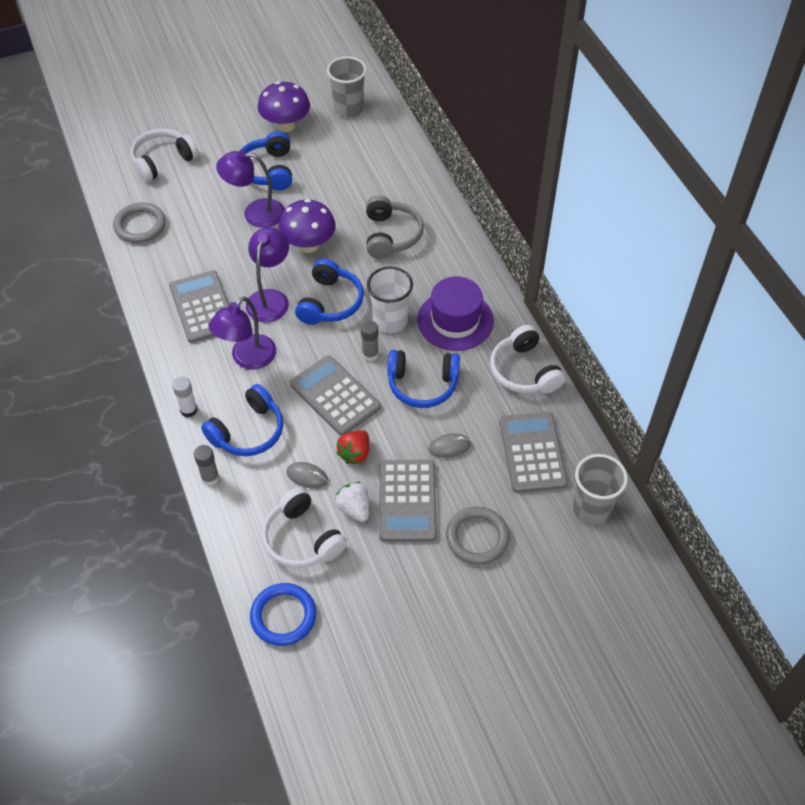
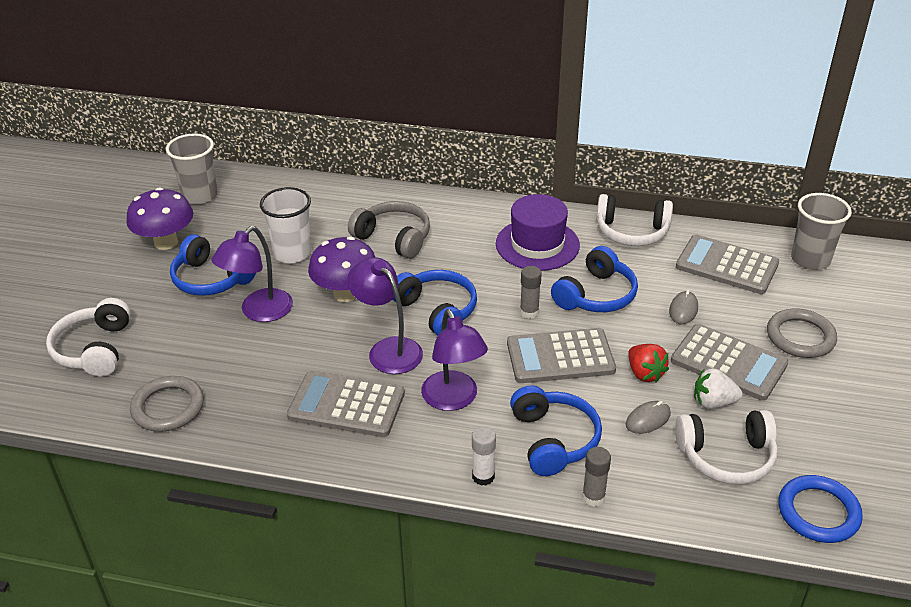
camera: 55 degrees left, 15 degrees down
(390, 321) = (499, 282): white cup -> white cup (292, 253)

